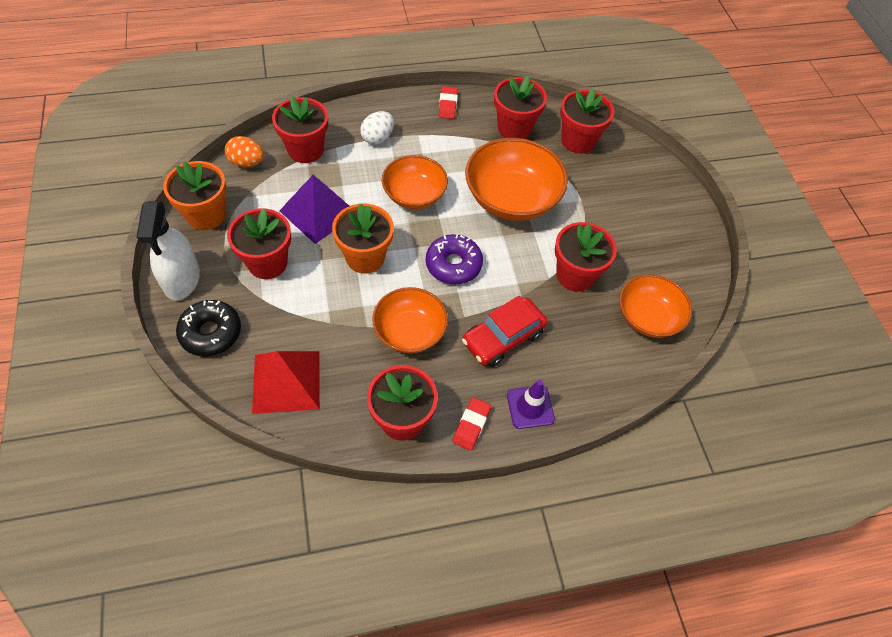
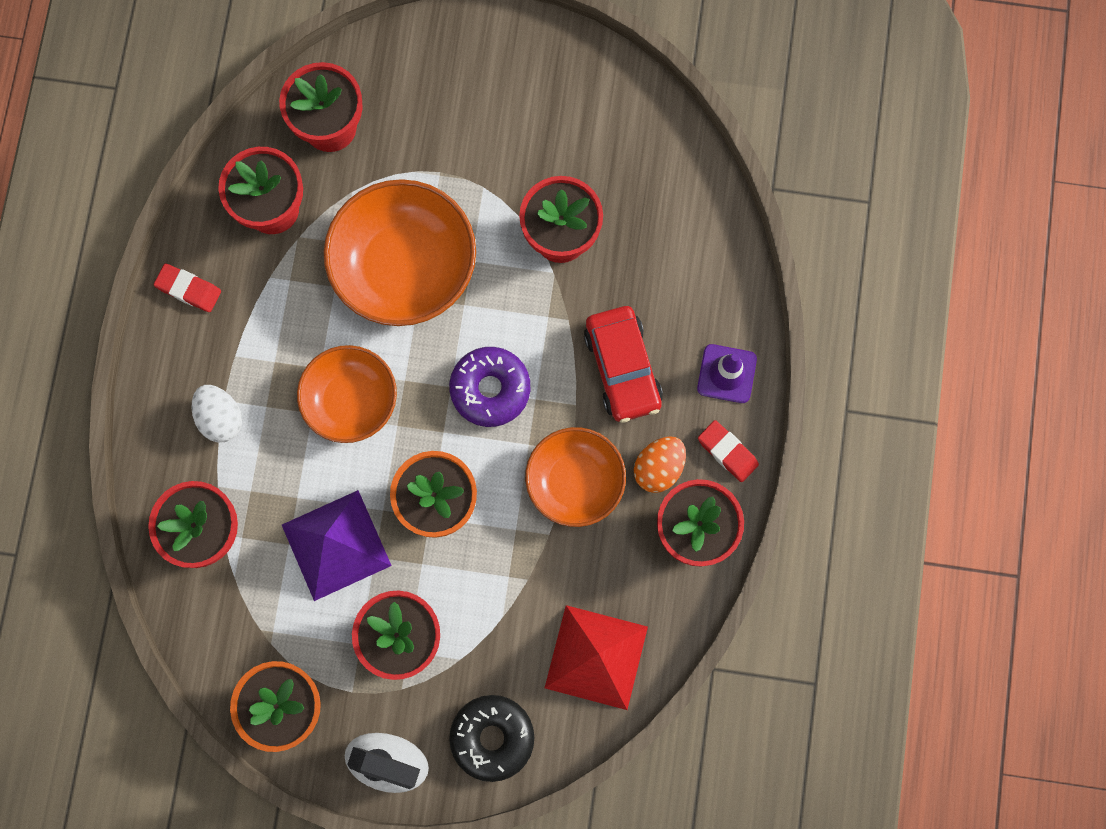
camera: 65 degrees left, 20 degrees up
(247, 162) = (203, 626): orange egg -> orange egg (658, 468)
(648, 317) = (653, 175): orange bowl -> none

